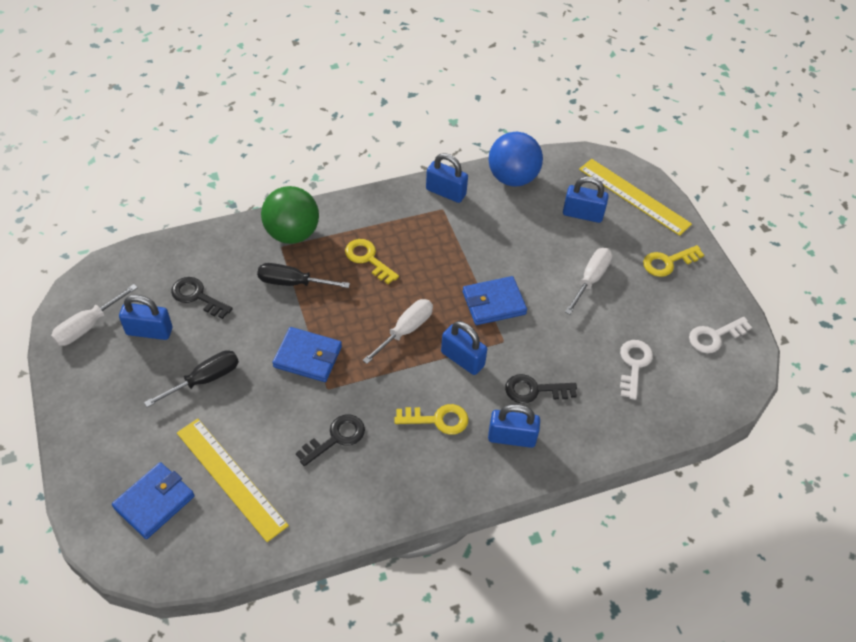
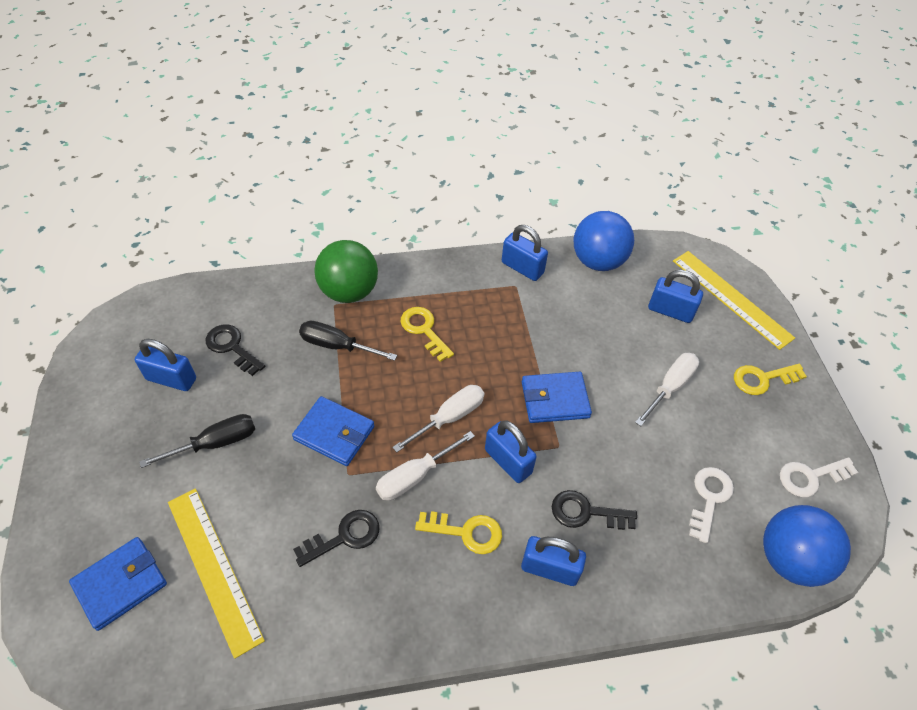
camera: 10 degrees right, 0 degrees up
(88, 326) = (109, 364): white screwdriver -> white screwdriver (415, 476)
(703, 402) = (790, 559): none -> blue ball

